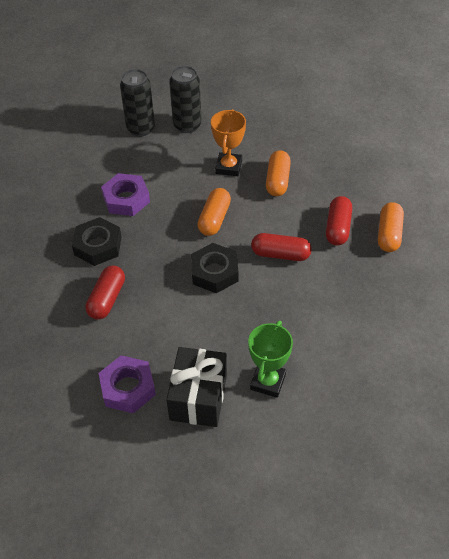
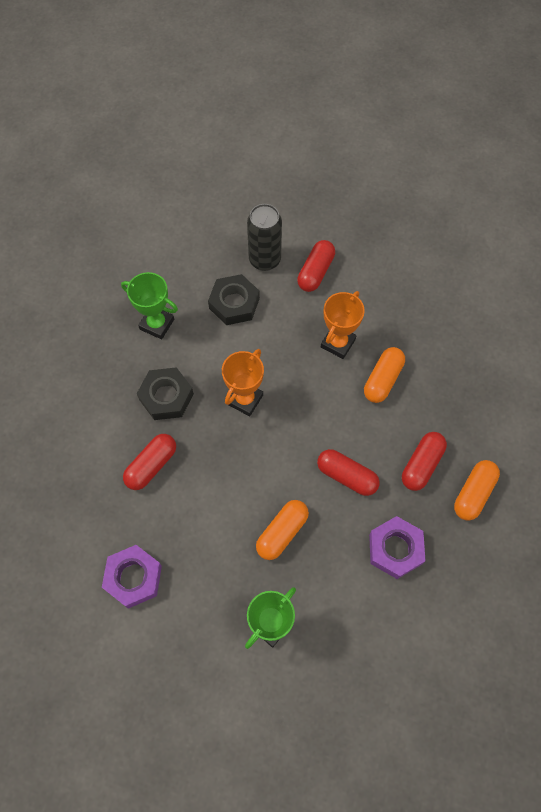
camera: 20 degrees right, 15 degrees up
(66, 197) = (157, 324): none -> green trophy
(126, 199) = (216, 348): purple nut -> purple nut (395, 549)
(168, 227) = (245, 399): none -> orange trophy
(187, 125) = (315, 272): black can -> red capsule
(198, 397) = (196, 615): black gift -> none
(214, 219) = (296, 406): orange capsule -> orange capsule (282, 532)
(214, 272) = (270, 473): black nut -> black nut (234, 303)

